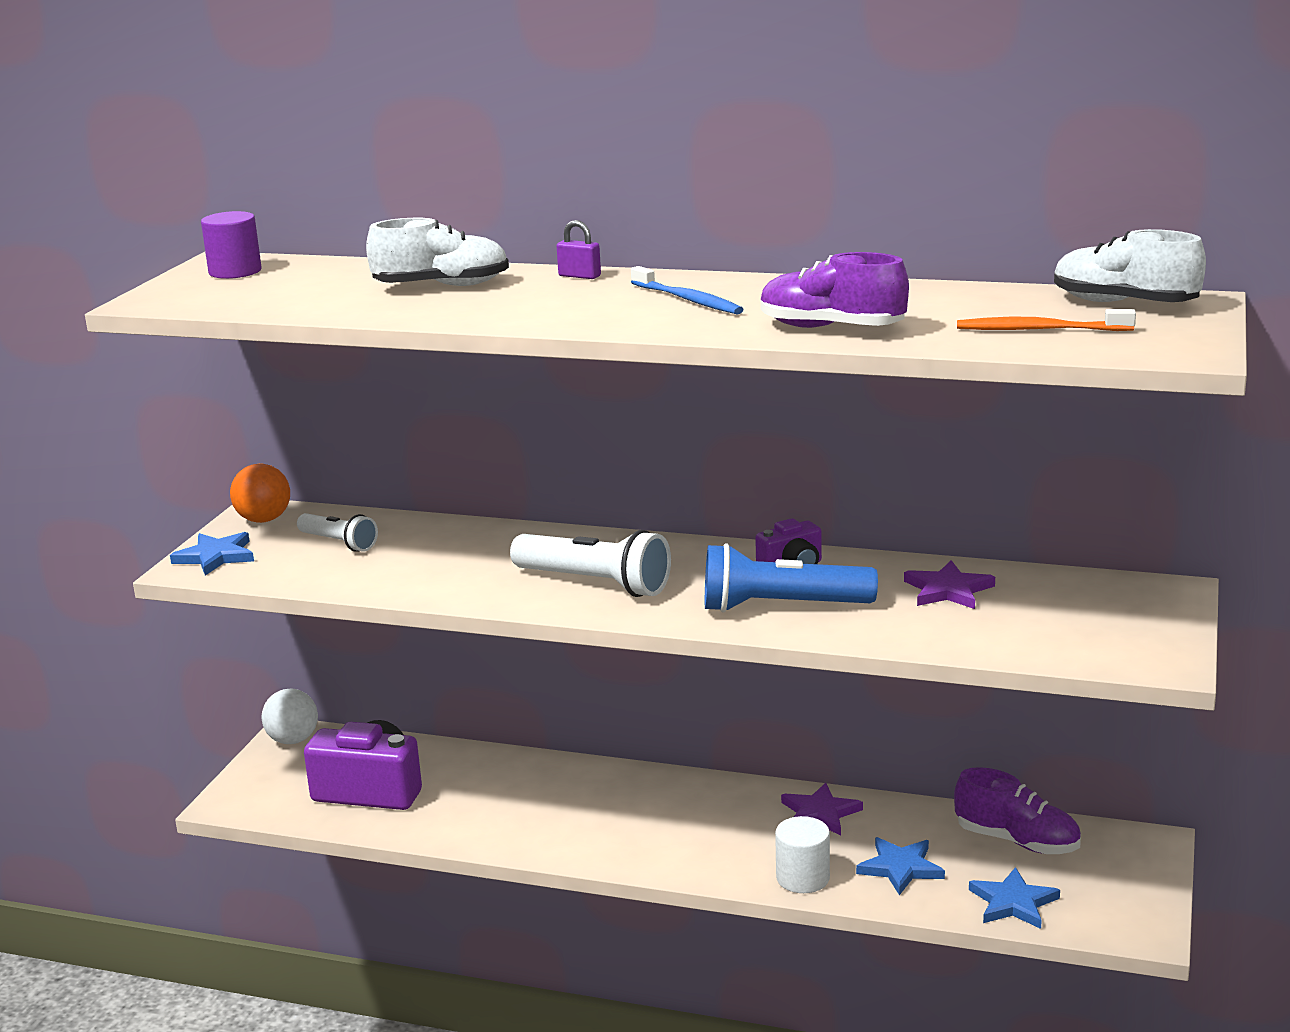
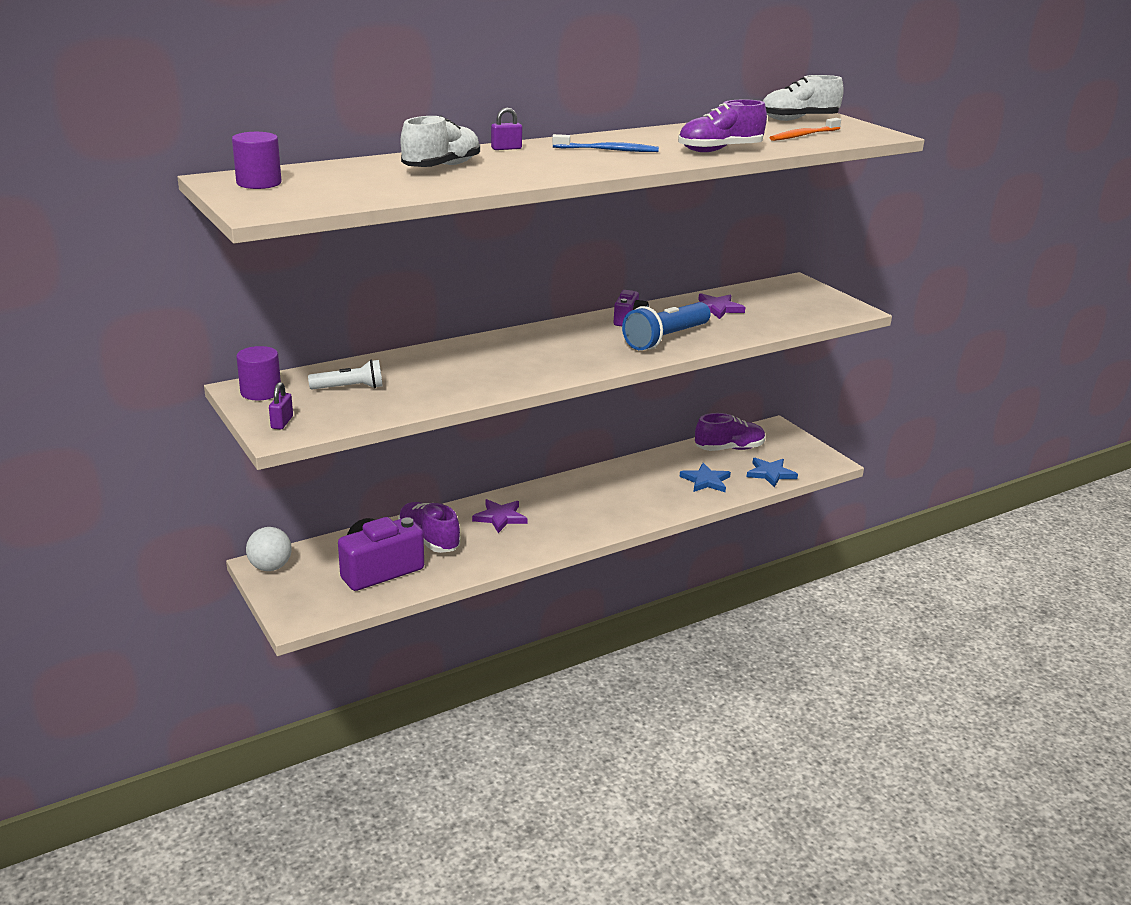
camera: 50 degrees left, 5 degrees up
(216, 557) = (282, 422): blue star -> purple padlock
(264, 520) = (261, 392): orange ball -> purple cylinder
(466, 782) = (429, 539): none -> purple shoe
(595, 583) = (553, 358): white flashlight -> none
(803, 878) = (675, 504): white cylinder -> none
(820, 813) = (632, 473): purple star -> purple star (500, 517)

